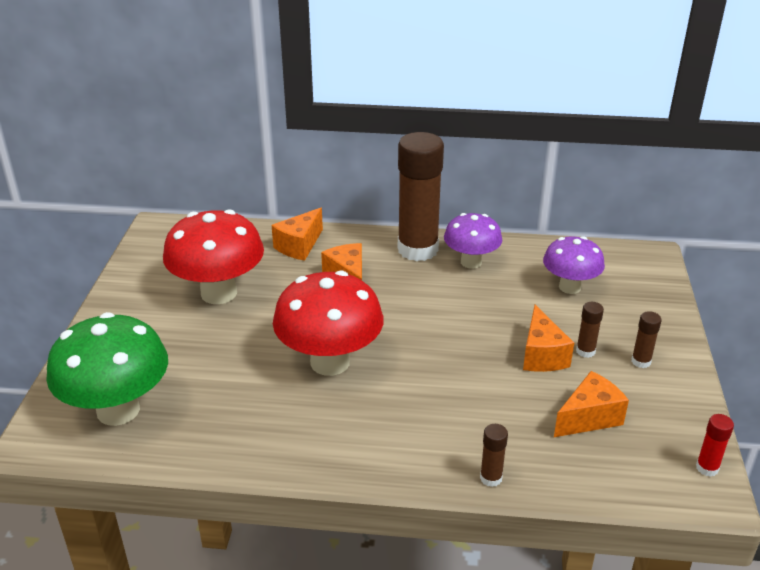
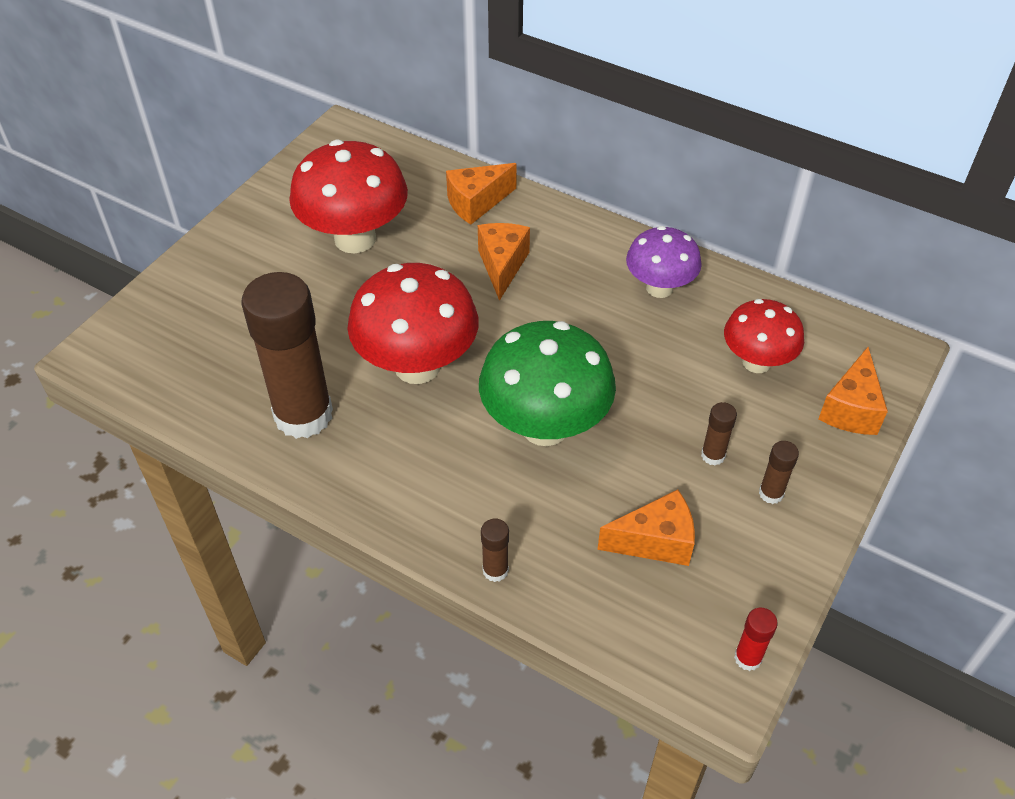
camera: 25 degrees right, 15 degrees up
(118, 410) = (180, 348): green mushroom -> green mushroom (545, 426)
(417, 249) = (608, 250): brown glue stick -> brown glue stick (303, 415)
(541, 355) = (657, 442): orange cheese -> orange cheese (851, 409)
(569, 287) = (756, 362): purple mushroom -> red mushroom

